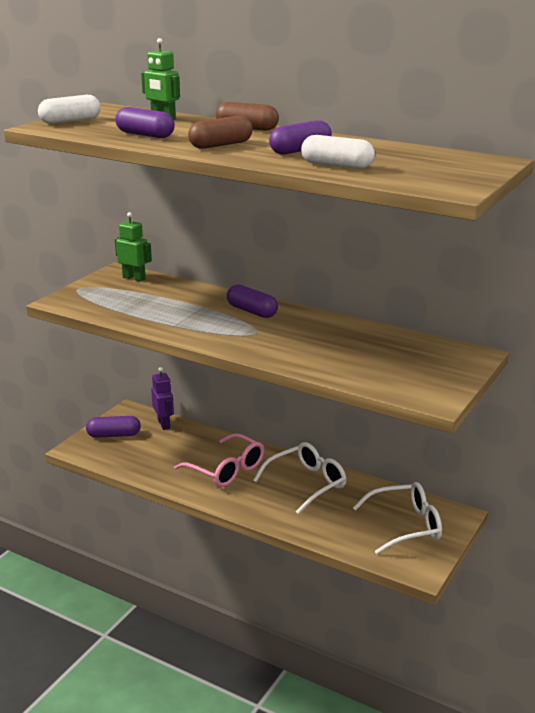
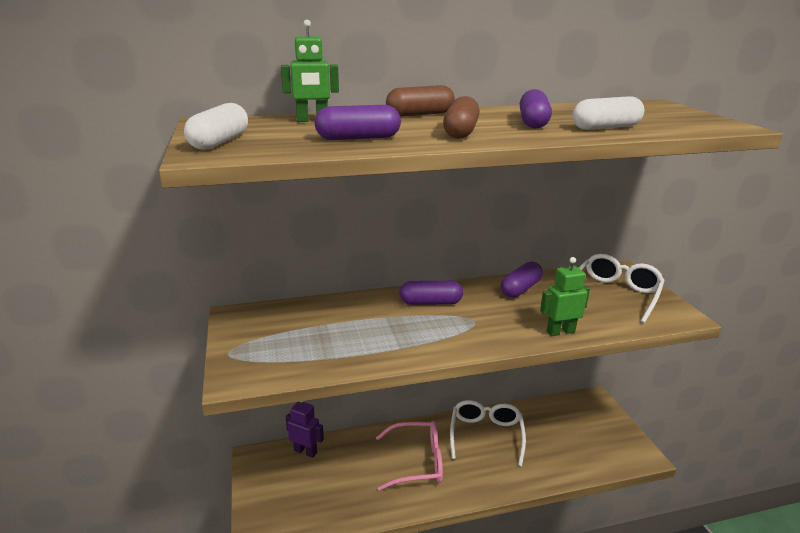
camera: 45 degrees left, 0 degrees up
(114, 435) = (275, 492): purple capsule -> purple capsule (520, 289)
(134, 278) = (266, 316): green robot -> green robot (560, 332)
(406, 526) = (586, 427): white glasses -> white glasses (615, 294)

